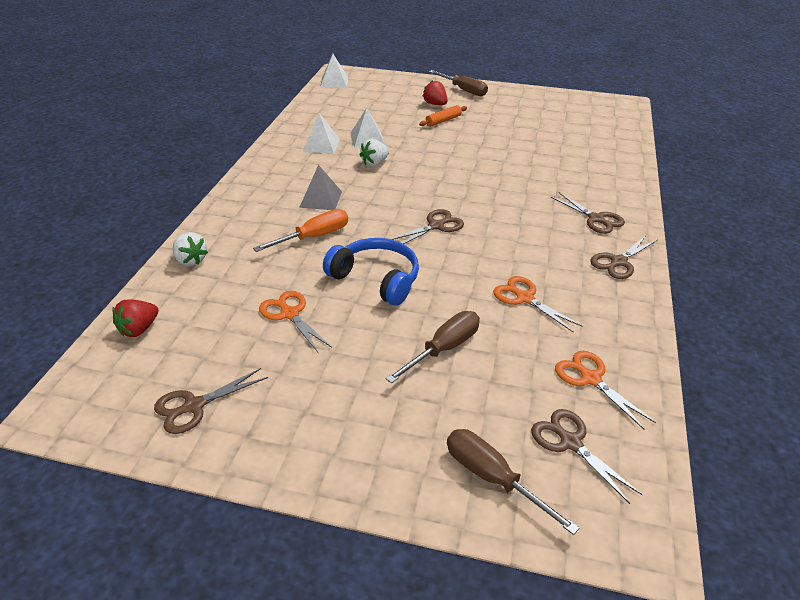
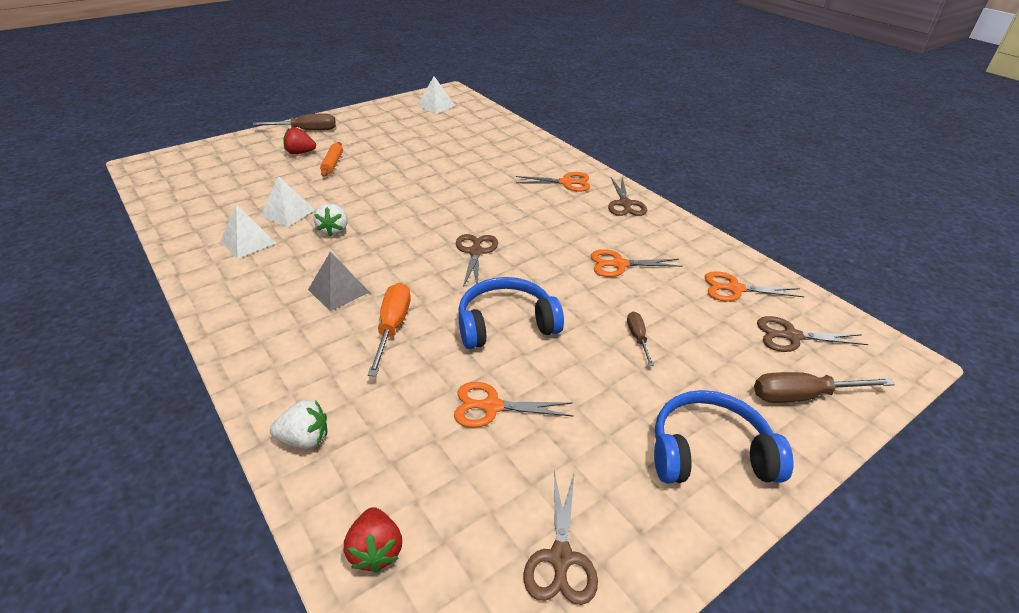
camera: 50 degrees left, 0 degrees up
(334, 82) = (153, 176): white pyramid -> white pyramid (436, 106)
(359, 442) = (709, 452): none -> blue headphones
(444, 348) = (637, 338): brown screwdriver -> brown screwdriver, size x0.58
(596, 219) = (566, 182): brown scissors -> orange scissors

